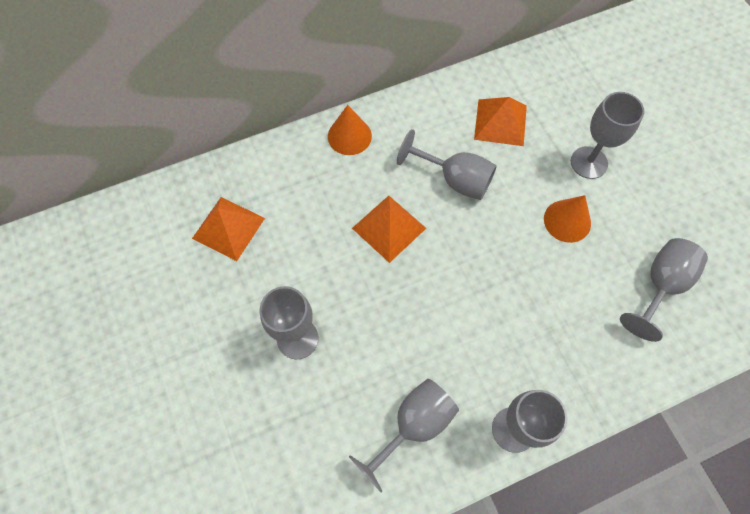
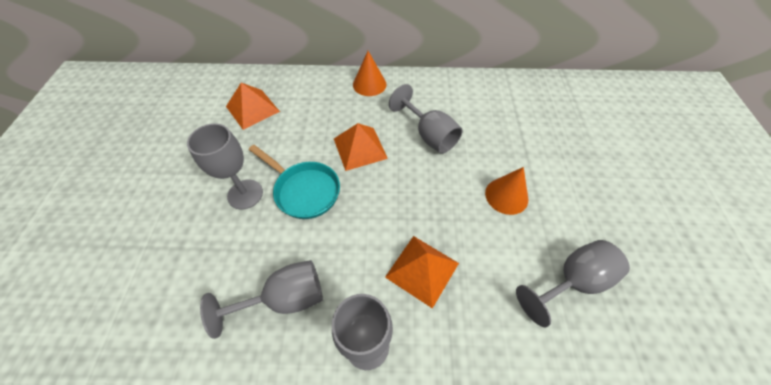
camera: 25 degrees right, 10 degrees down
(359, 306) = (304, 190): none -> turquoise pan
(500, 122) = (486, 111): orange pyramid -> orange pyramid (422, 270)
(589, 162) = (546, 161): grey goblet -> none

